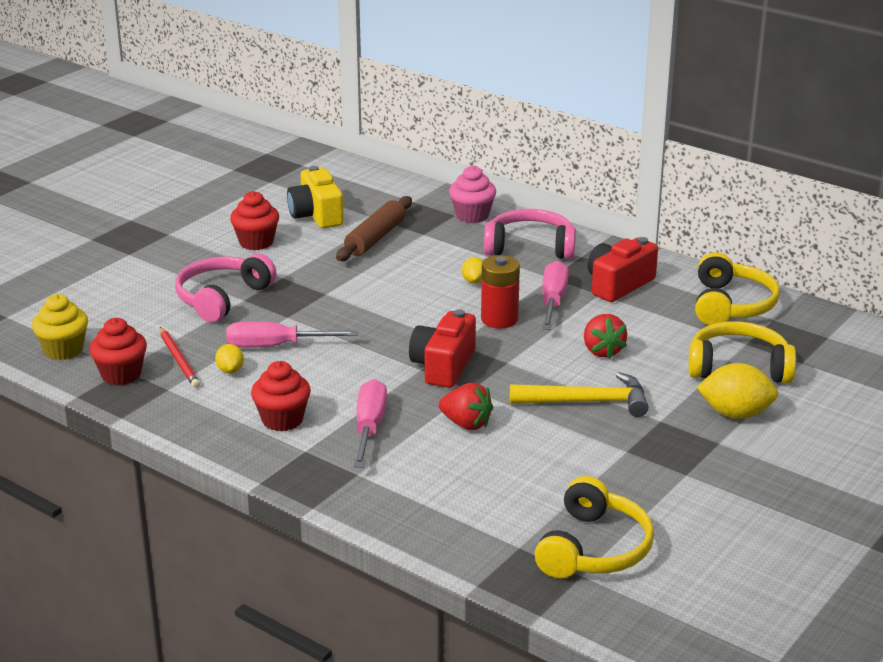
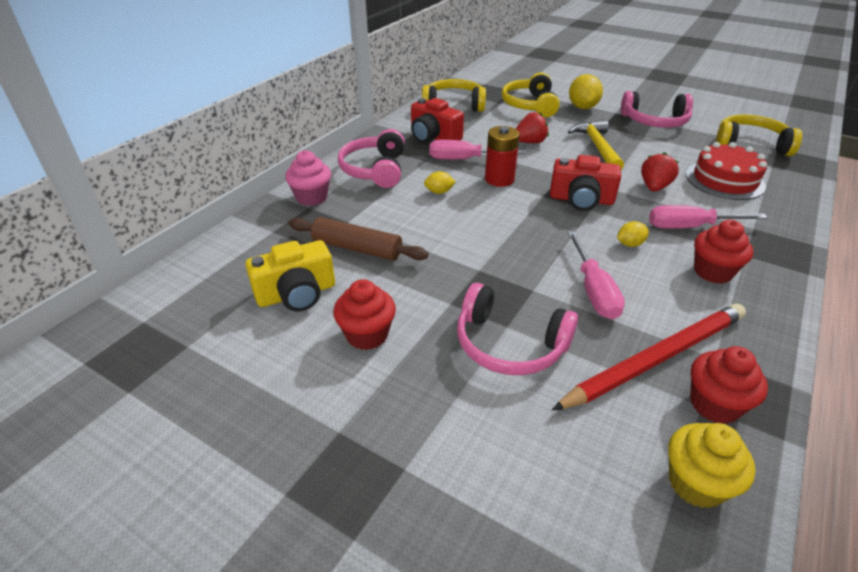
camera: 95 degrees left, 10 degrees up
(179, 360) = (656, 358): red pencil -> red pencil, size x1.88
(230, 370) = (654, 315): yellow lemon -> yellow lemon (630, 244)
(478, 487) = (724, 180): none -> red cake
(682, 473) = (655, 121): none -> pink headphones

